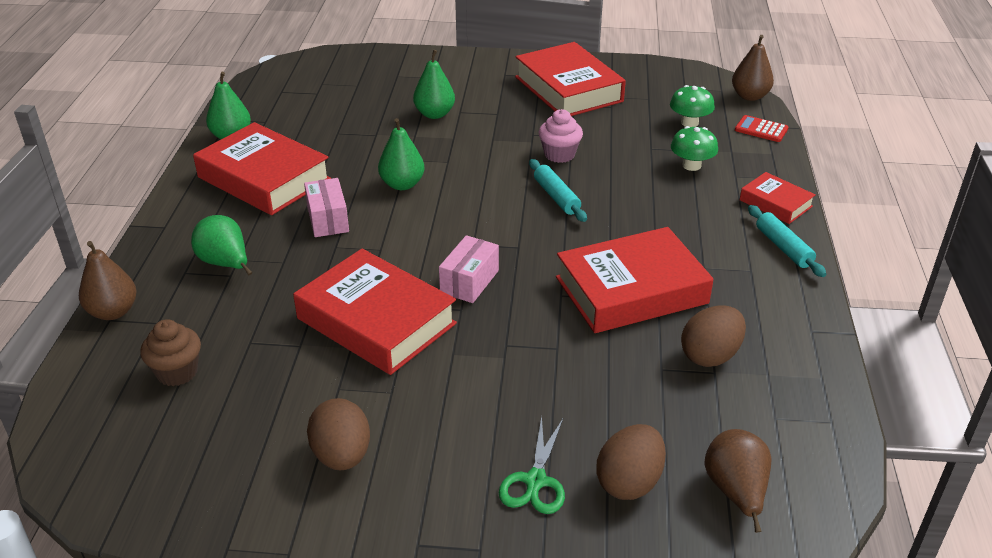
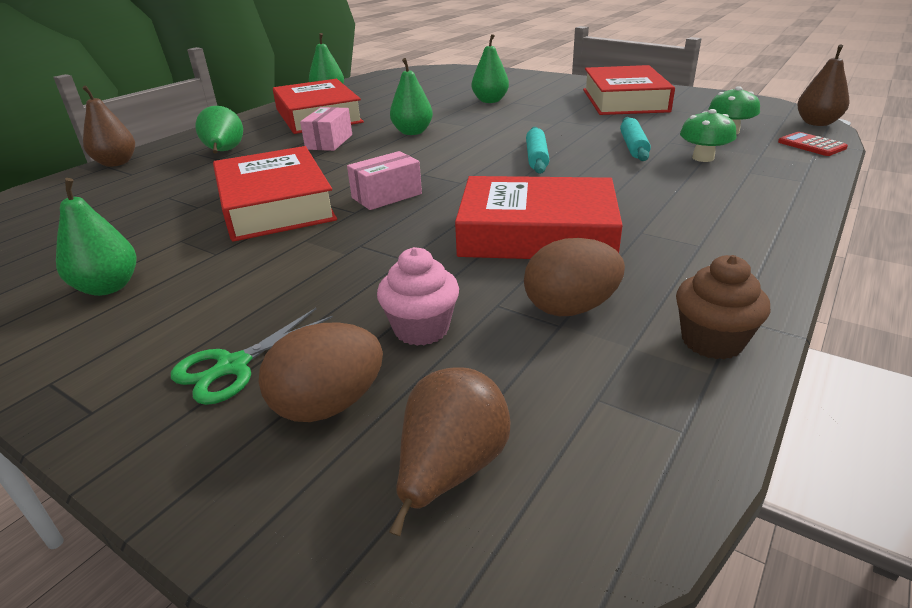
camera: 30 degrees right, 5 degrees down
(177, 372) = (95, 203): brown cupcake -> brown cupcake (712, 341)
(342, 455) = (108, 287): brown egg -> green pear
(559, 154) = (571, 134): pink cupcake -> pink cupcake (421, 329)
(775, 203) = (783, 198): red book -> none
(783, 247) = (762, 234): turquoise rolling pin -> turquoise rolling pin (633, 146)

